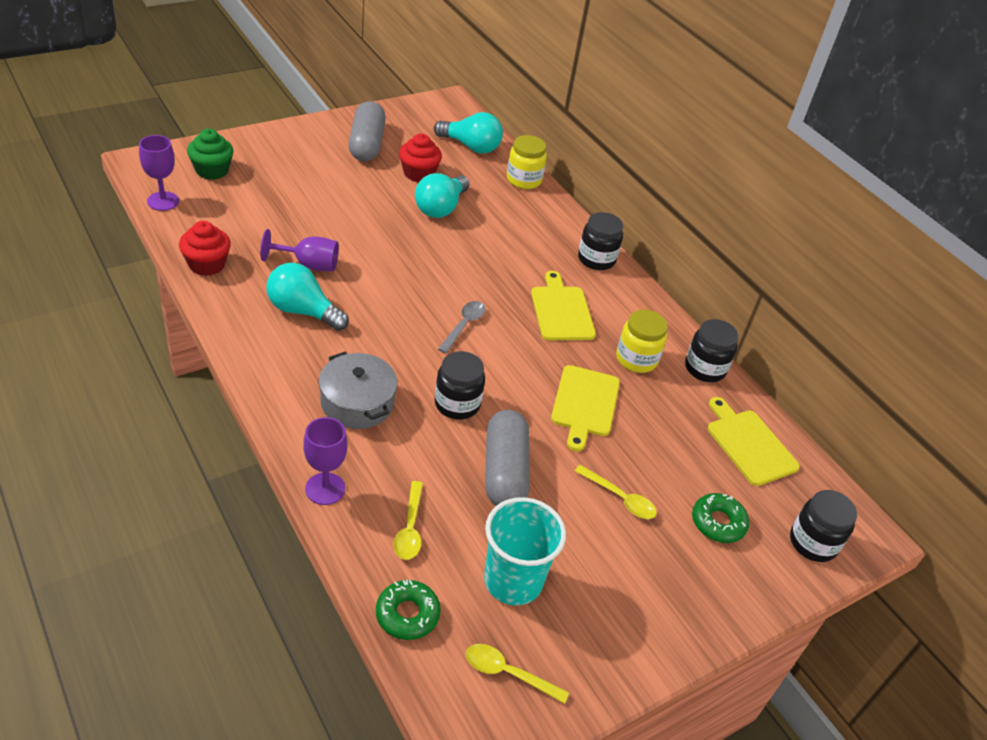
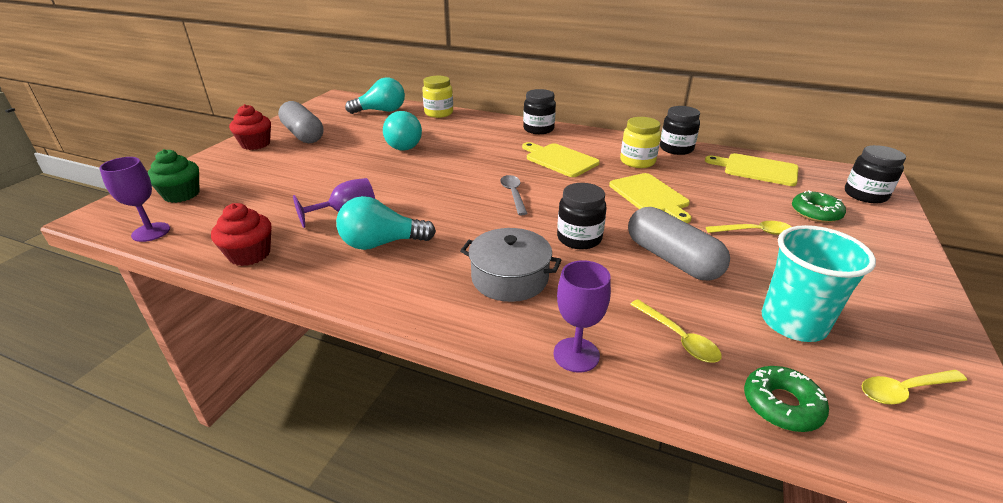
camera: 30 degrees left, 10 degrees down
(418, 173) = (363, 135): red cupcake -> red cupcake (255, 144)

